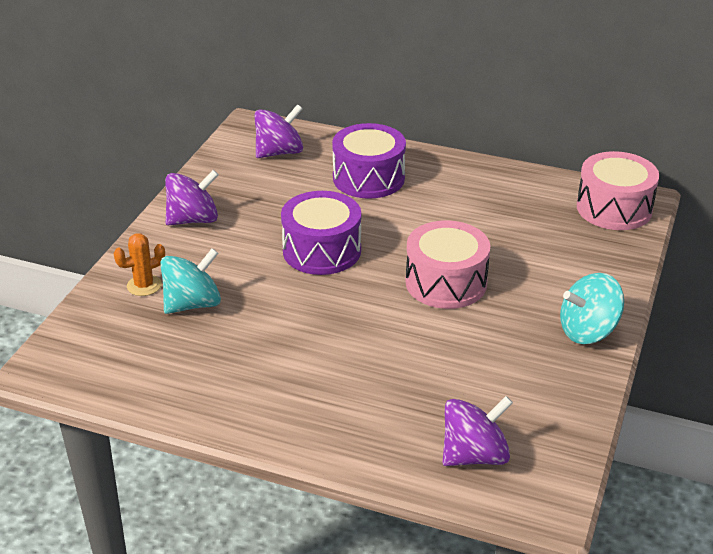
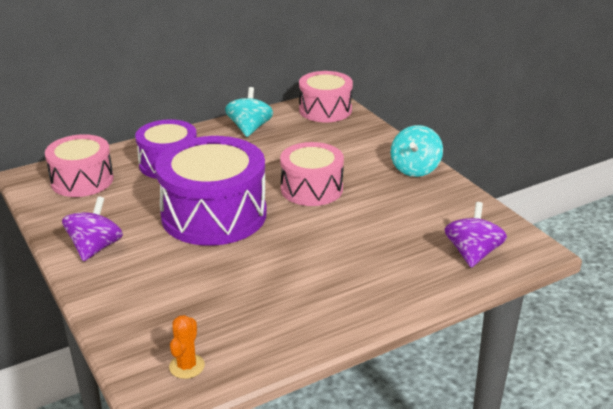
camera: 50 degrees left, 5 degrees down
(144, 285) = (135, 303): orange cactus -> orange cactus (187, 366)
(192, 304) = (189, 291): turquoise spinning top -> turquoise spinning top (249, 129)
(279, 152) = (82, 180): purple spinning top -> pink drum
(322, 250) = (214, 215): purple drum -> purple drum, size x1.60

